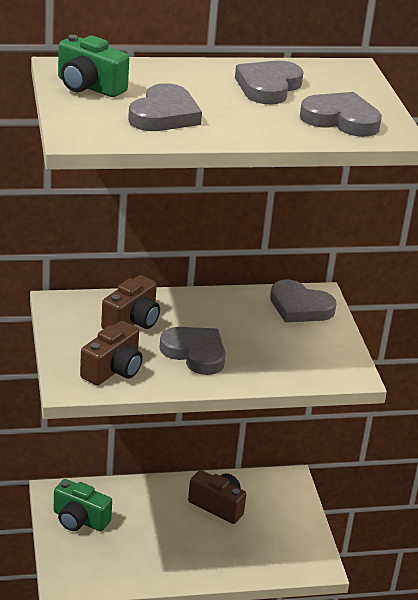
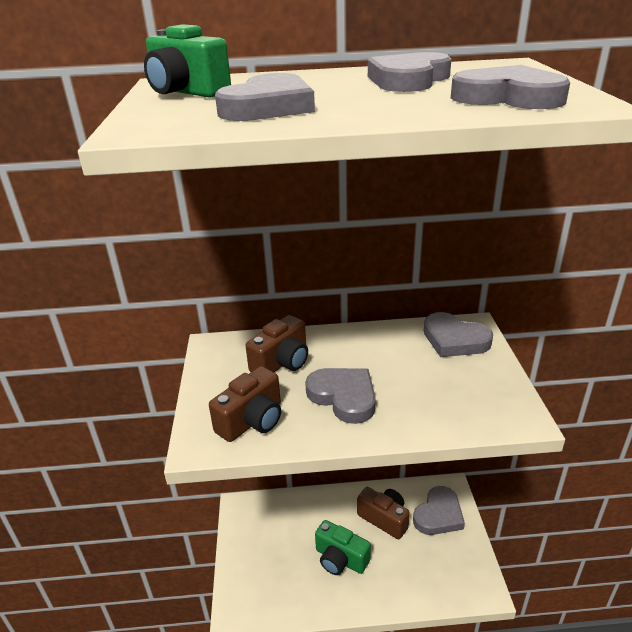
camera: 10 degrees right, 0 degrees up
(79, 520) = (258, 536): green camera -> green camera (340, 559)
(277, 503) = (438, 515): none -> grey heart

